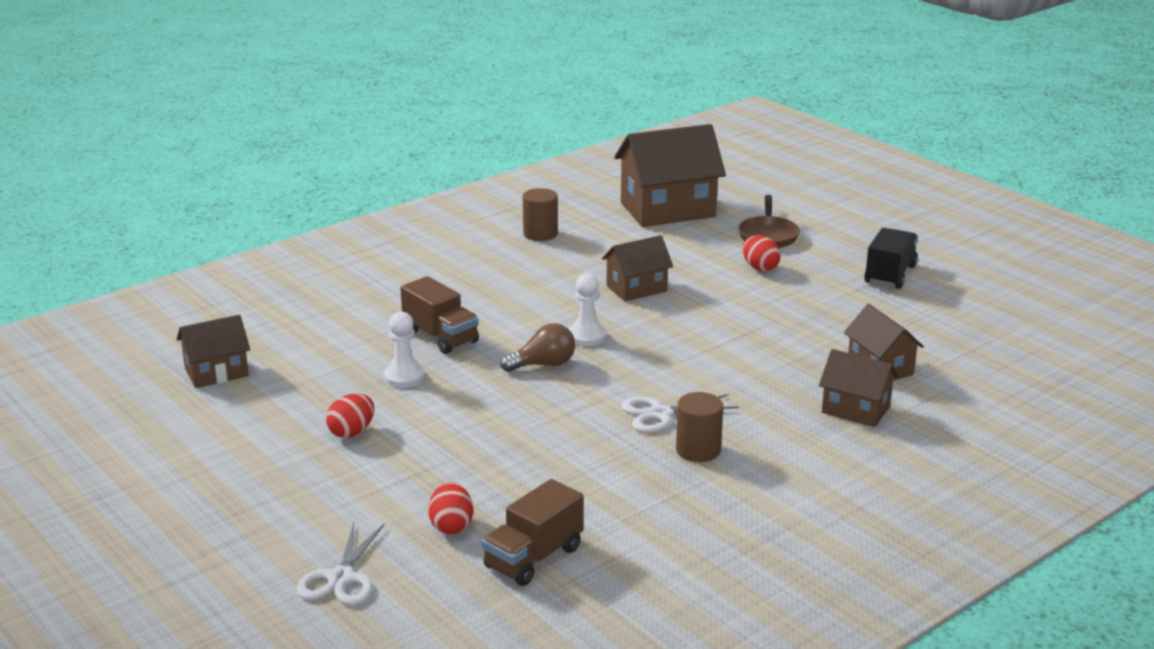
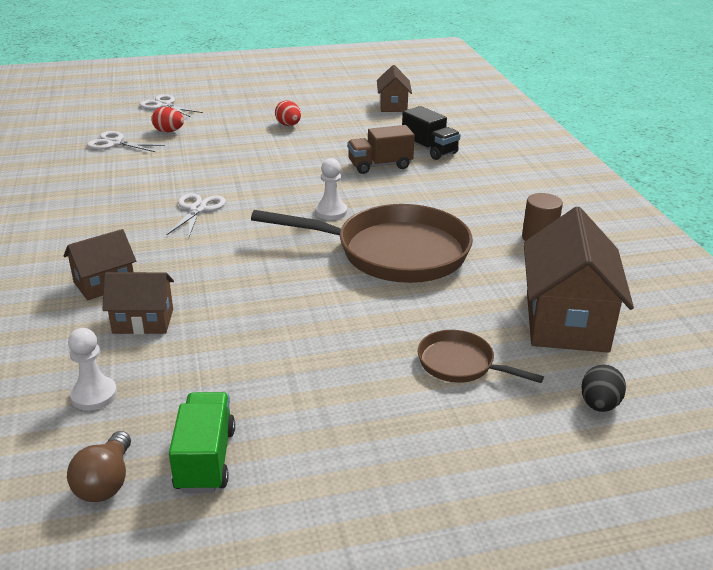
camera: 115 degrees right, 5 degrees up
(404, 377) = (336, 147): white pawn -> white pawn (94, 395)
(533, 558) = (115, 143): brown truck -> white scissors
(543, 365) = (306, 188): brown light bulb -> brown light bulb (105, 482)
(636, 288) = (393, 252): brown house -> brown pan
(698, 450) = (141, 209): brown cylinder -> none
(756, 191) = (599, 405): none -> black egg
(760, 268) = (385, 329): red egg -> none
(890, 274) = (301, 411): black truck -> black truck (429, 149)
(975, 292) = (205, 459): none -> green truck

